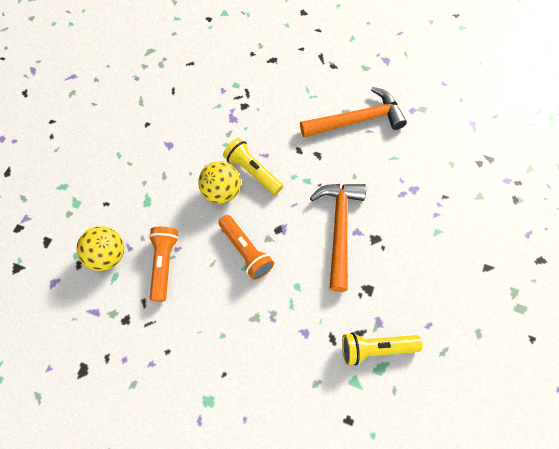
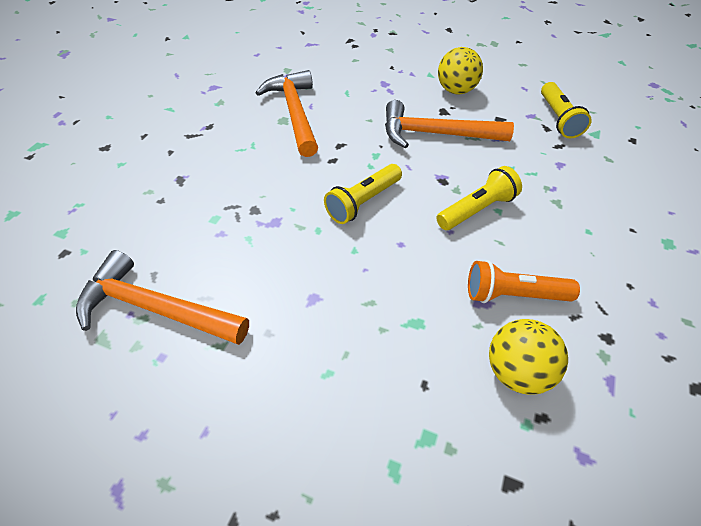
camera: 90 degrees left, 15 degrees down
(167, 69) = (155, 308): none -> orange hammer
(222, 192) = (394, 233): yellow ball -> yellow ball (455, 90)
(245, 251) = (476, 209): orange flashlight -> yellow flashlight

